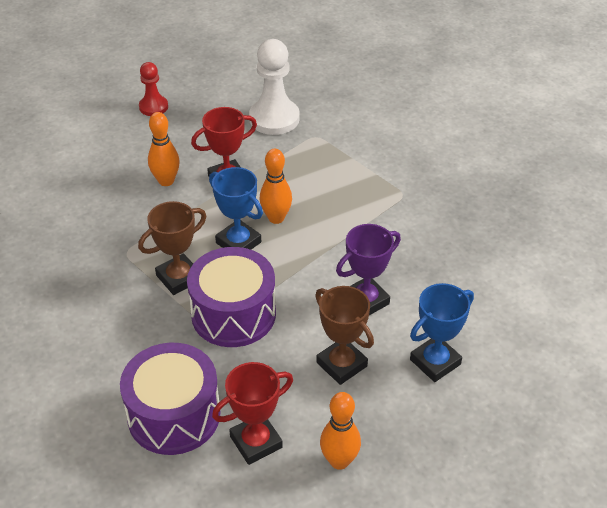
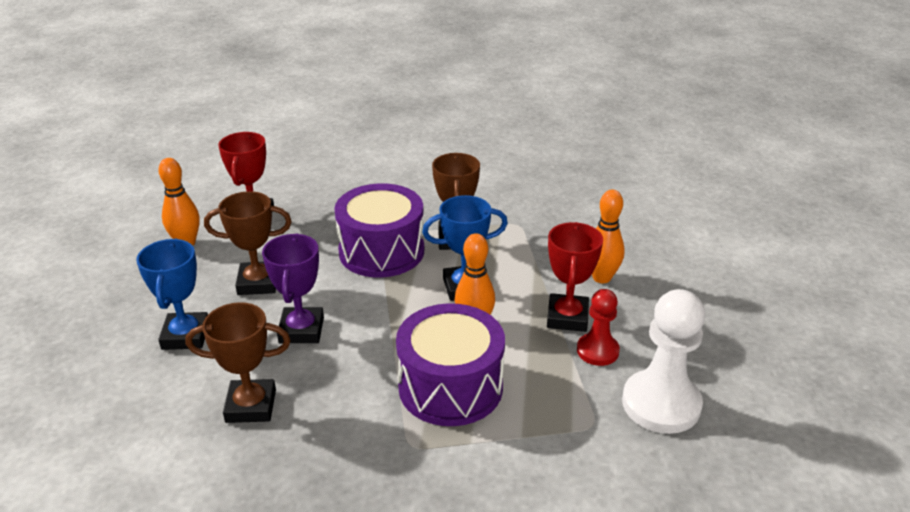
camera: 125 degrees right, 10 degrees down
(153, 107) = (753, 315): red pawn -> red pawn (597, 351)
(174, 415) = (323, 193): purple drum -> purple drum (450, 387)
(451, 279) = (251, 406): none -> brown trophy

